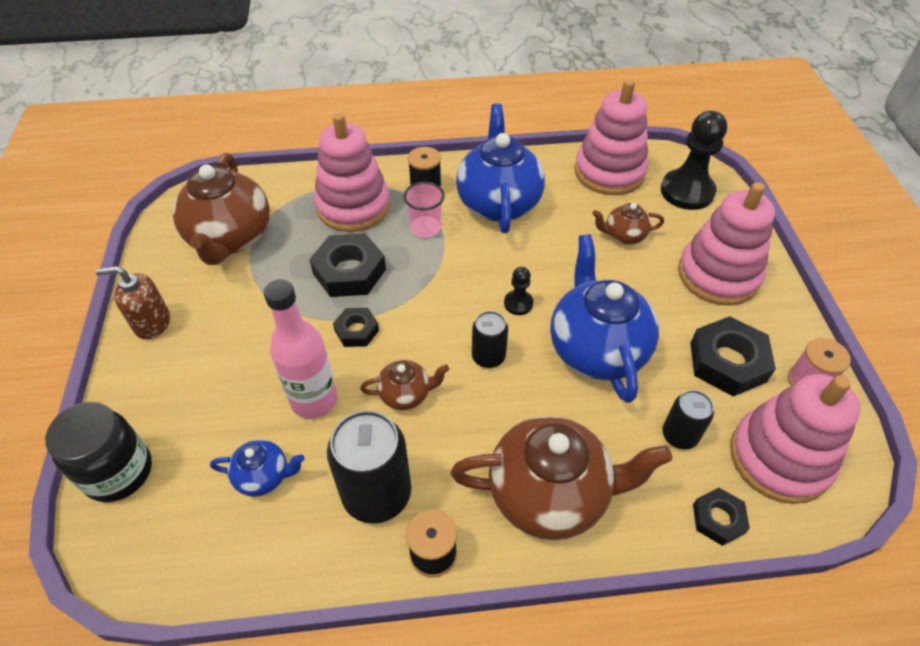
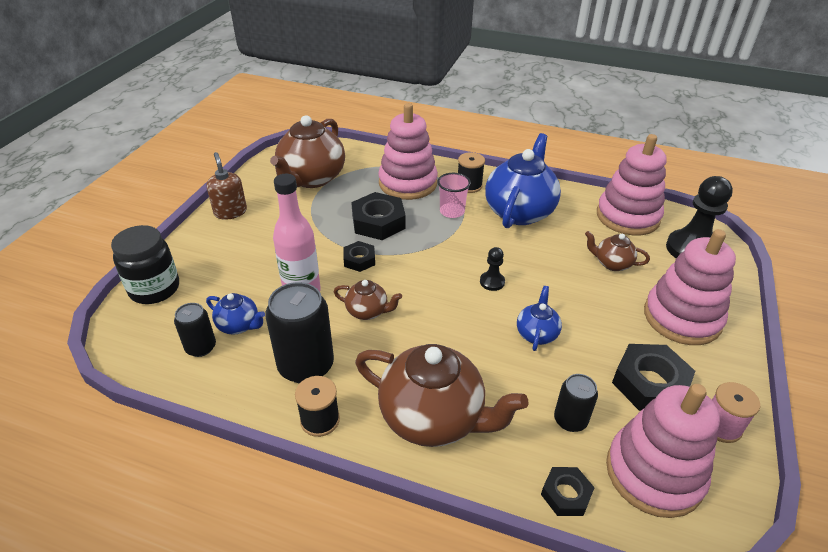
camera: 25 degrees right, 10 degrees down
(152, 323) = (230, 212): brown soap dispenser -> brown soap dispenser turned 45 degrees clockwise
(488, 357) = (445, 309): black can -> black can (201, 347)
(596, 349) = (536, 334): blue teapot -> blue teapot, size x0.48

